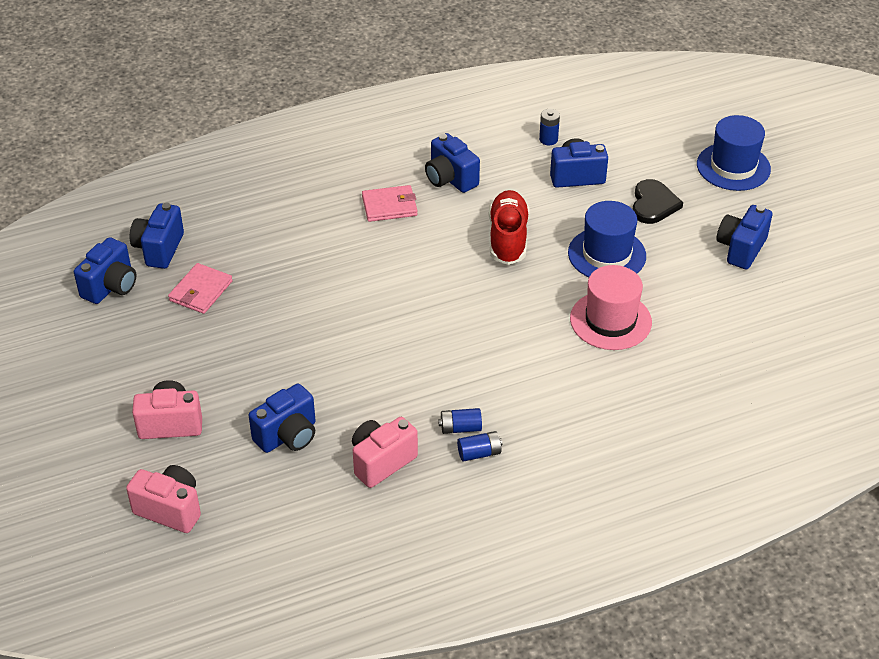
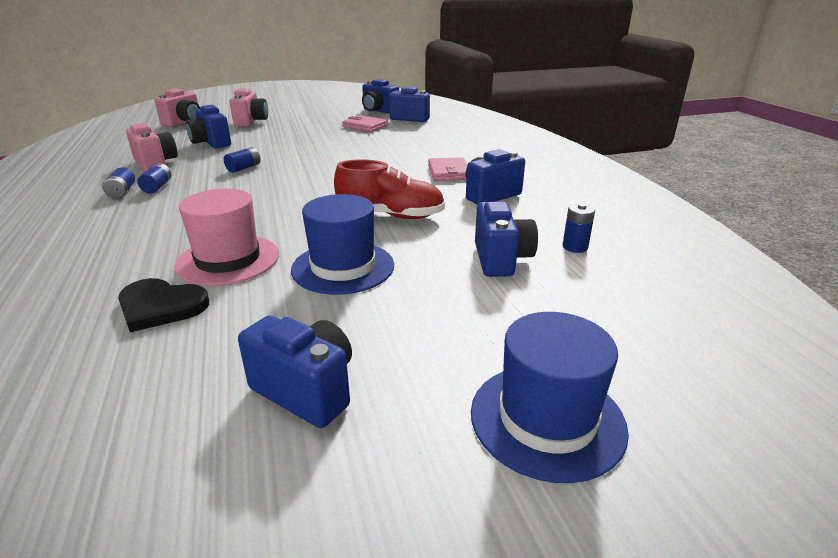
camera: 95 degrees right, 15 degrees down
(390, 372) = (244, 168): none -> blue battery
(653, 204) = (439, 312): black heart -> black heart (161, 307)

